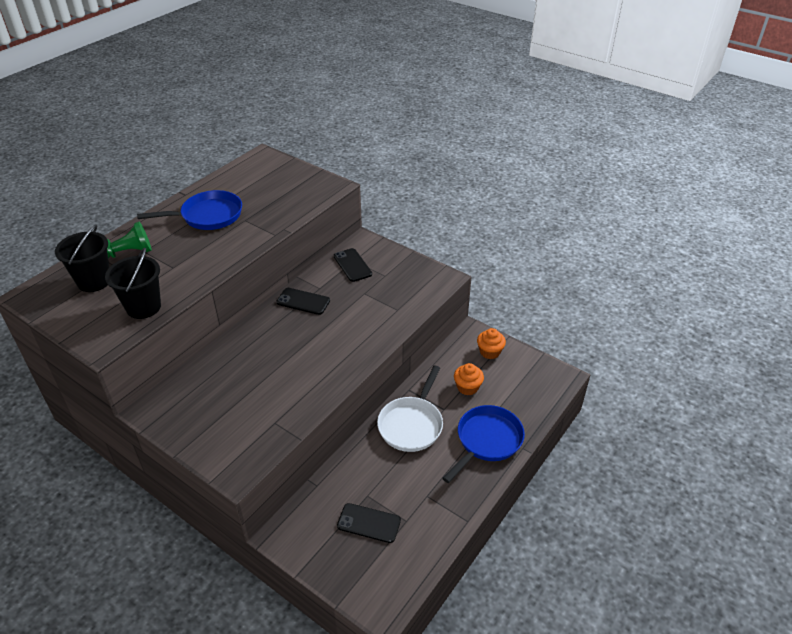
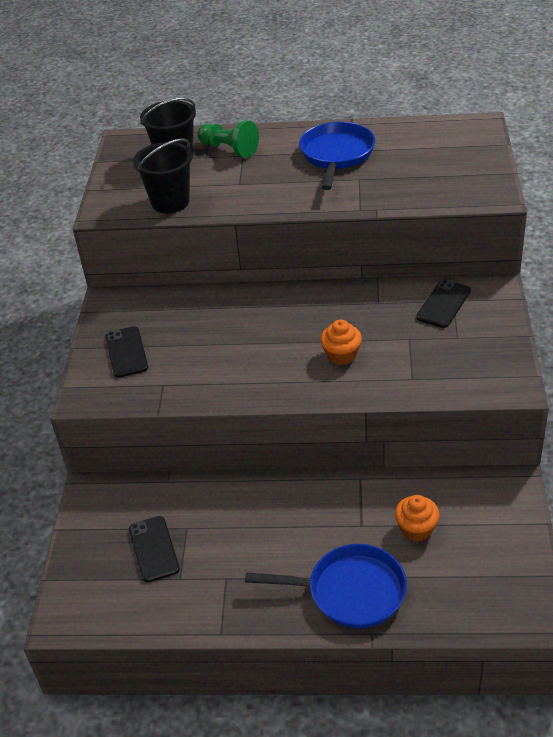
camera: 60 degrees right, 0 degrees up
(207, 216) = (336, 155): blue pan -> blue pan turned 120 degrees counterclockwise
(303, 301) = (344, 304): black phone -> black phone (126, 352)
(412, 424) = (312, 510): white pan -> none
(489, 352) = (498, 519): orange cupcake -> orange cupcake (341, 355)

